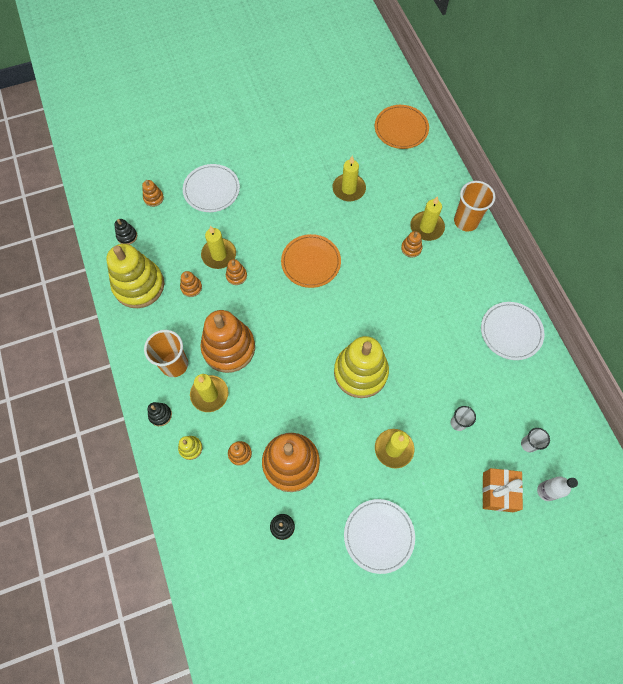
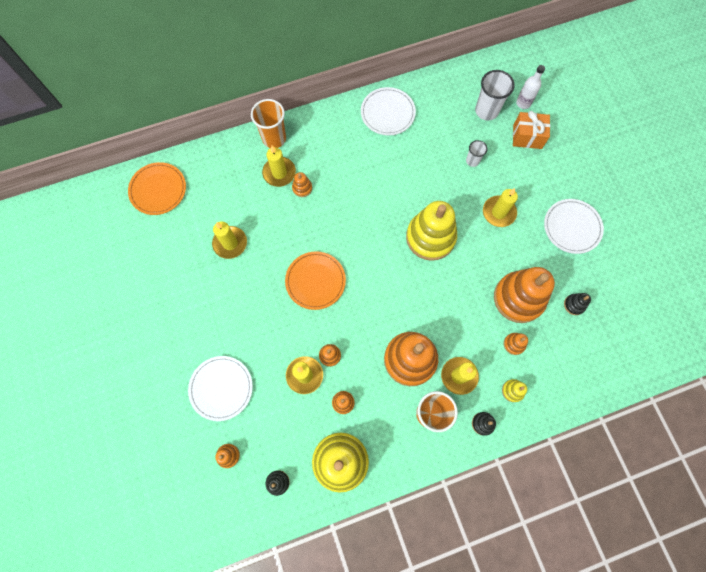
camera: 90 degrees left, 5 degrees up
(528, 444) = (486, 111): white cup -> white cup, size x1.79

